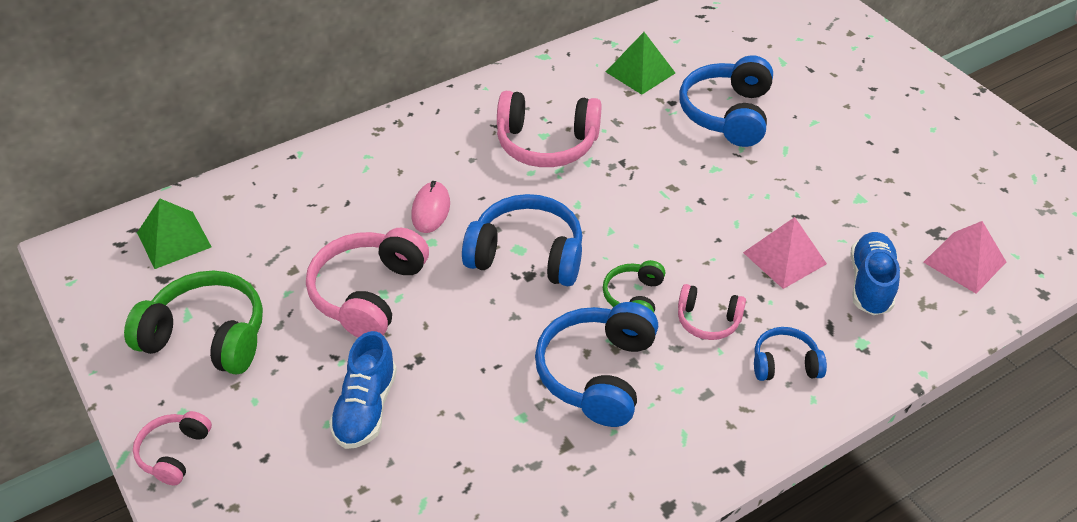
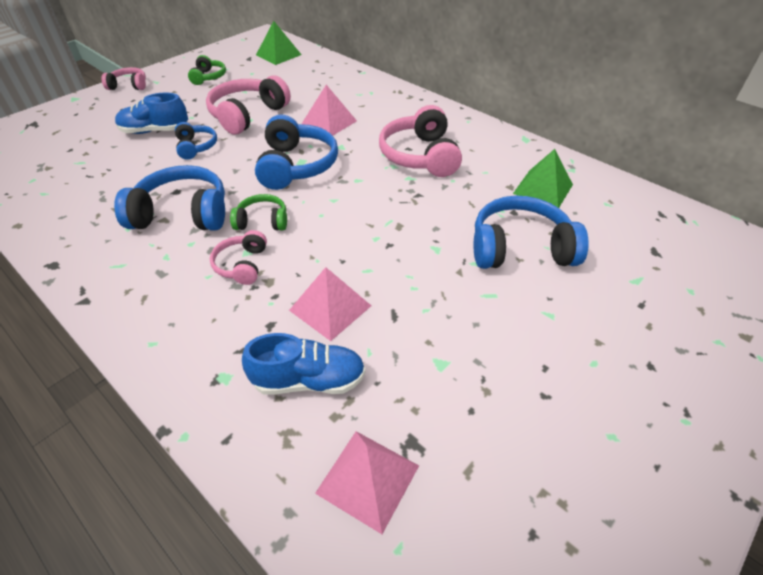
camera: 75 degrees right, 0 degrees up
(207, 336) = (208, 77): green headphones -> green headphones, size x0.55
(368, 293) = (247, 115): pink headphones -> pink headphones turned 60 degrees counterclockwise
(431, 209) = (329, 122): pink mouse -> pink pyramid
(785, 364) = (194, 319): blue headphones -> blue headphones (196, 147)

